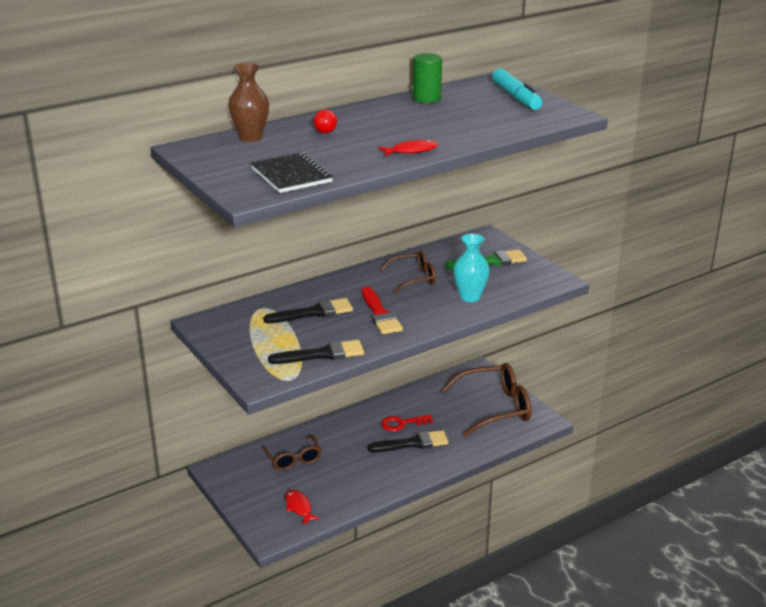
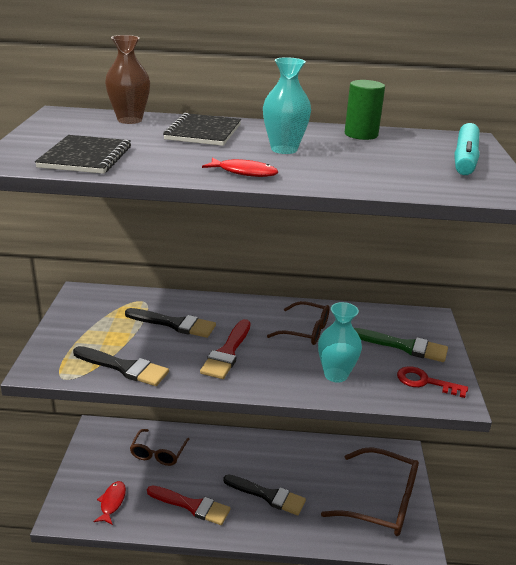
camera: 35 degrees right, 0 degrees up
(324, 130) = (203, 132): red light bulb -> black notebook
(364, 478) = (192, 506): none -> red brush
(402, 126) = (284, 149): none -> turquoise vase
(402, 423) = (279, 470): red key -> red key (425, 382)

